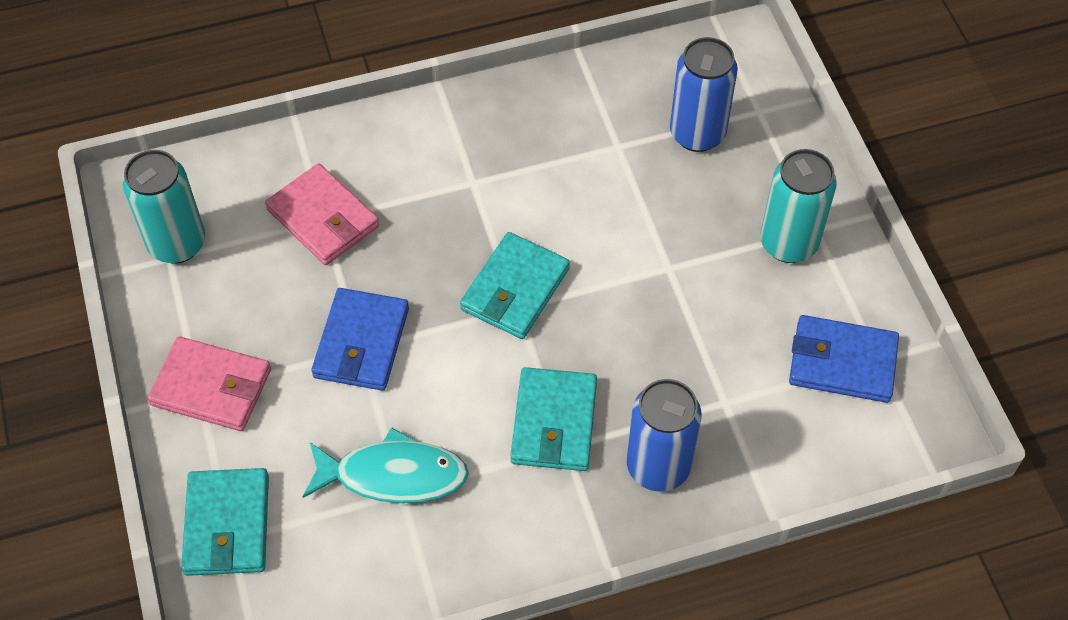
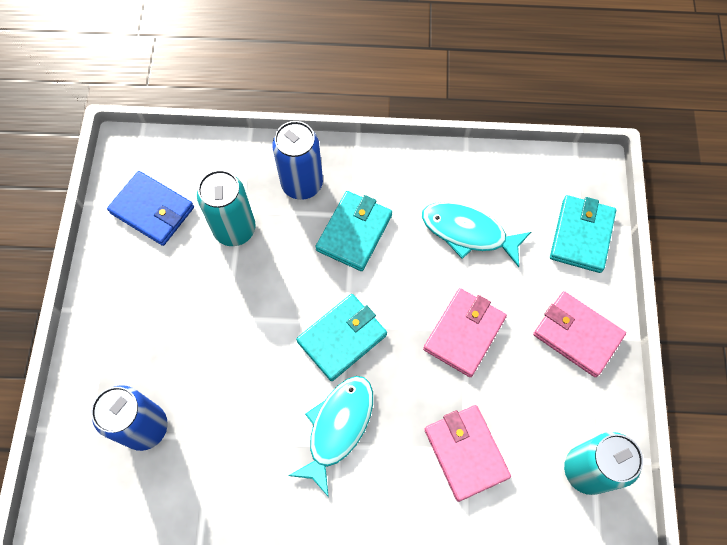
camera: 160 degrees left, 10 degrees up
(361, 343) = (464, 333): blue wallet -> pink wallet
(480, 198) = (338, 427): none -> turquoise fish
(788, 243) = (134, 307): turquoise can -> turquoise can (235, 229)

